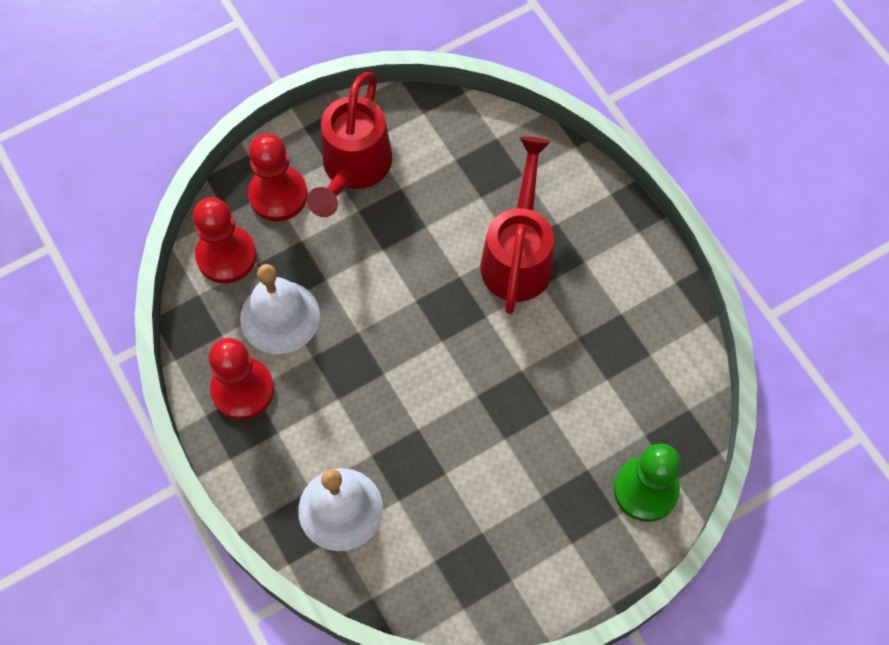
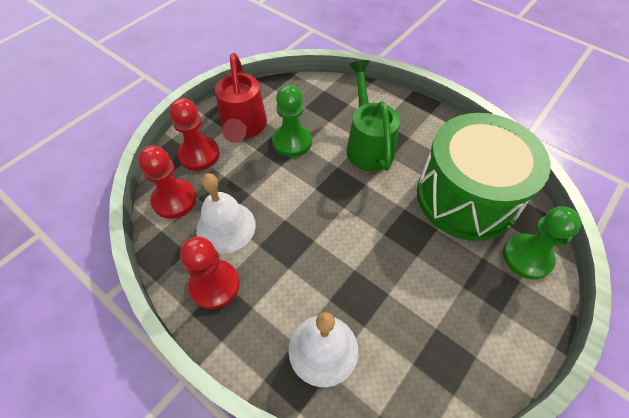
camera: 20 degrees left, 10 degrees down
(413, 215) = (292, 142): none -> green pawn
(518, 255) = (368, 144): red watering can -> green watering can
(614, 382) = (466, 197): none -> green drum

